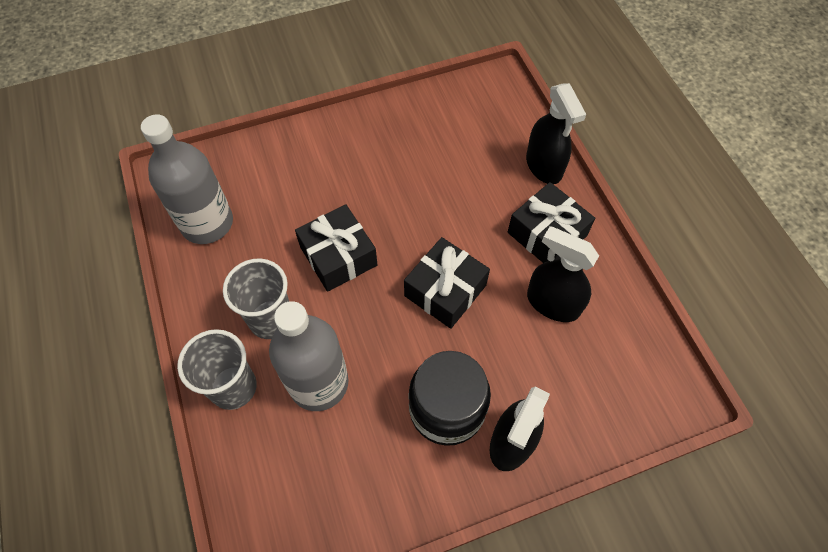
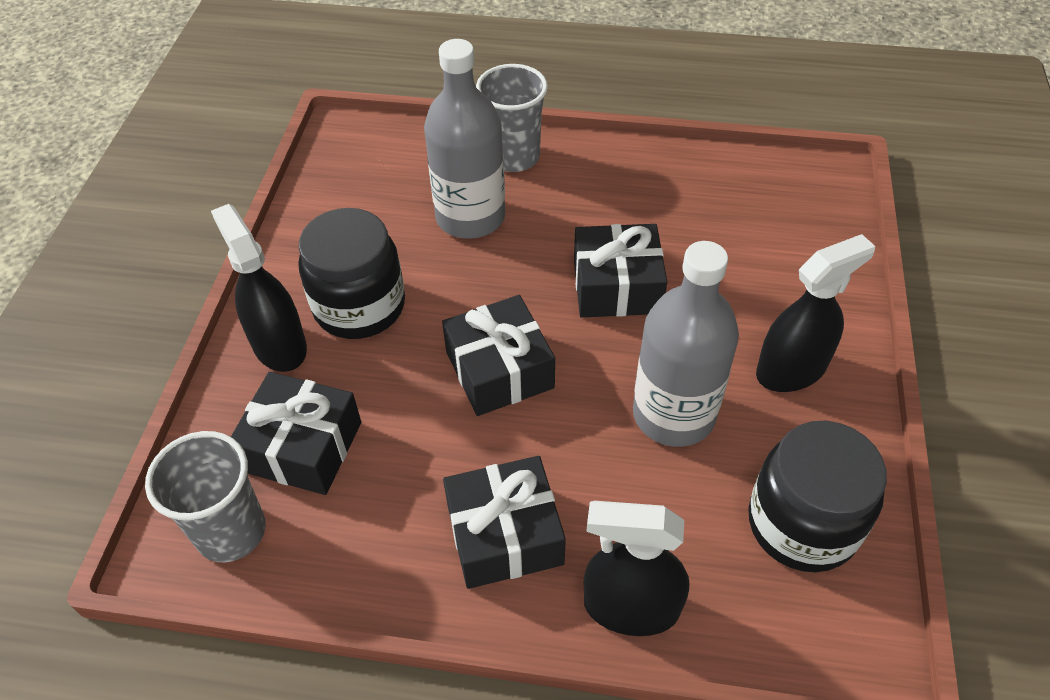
camera: 120 degrees right, 10 degrees down
(207, 223) = (735, 189): grey bottle -> grey bottle (673, 414)
(271, 319) = (571, 204): grey cup -> grey cup (231, 531)
(452, 116) = (802, 524): none -> black jar
(552, 303) = (399, 478): black spray bottle -> black spray bottle (791, 369)
(571, 370) = (302, 447): none -> black gift

